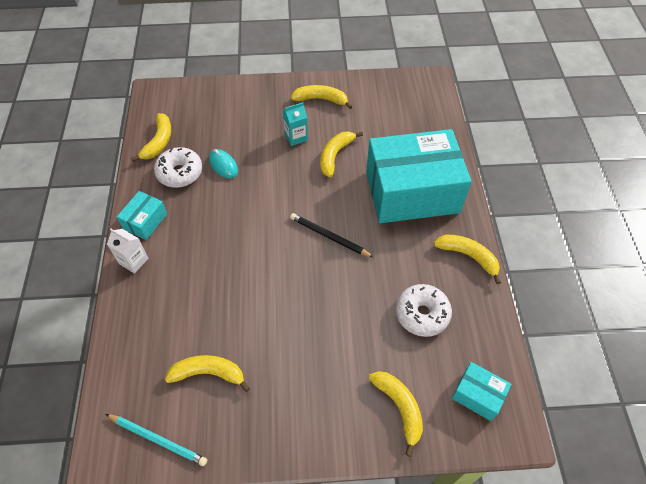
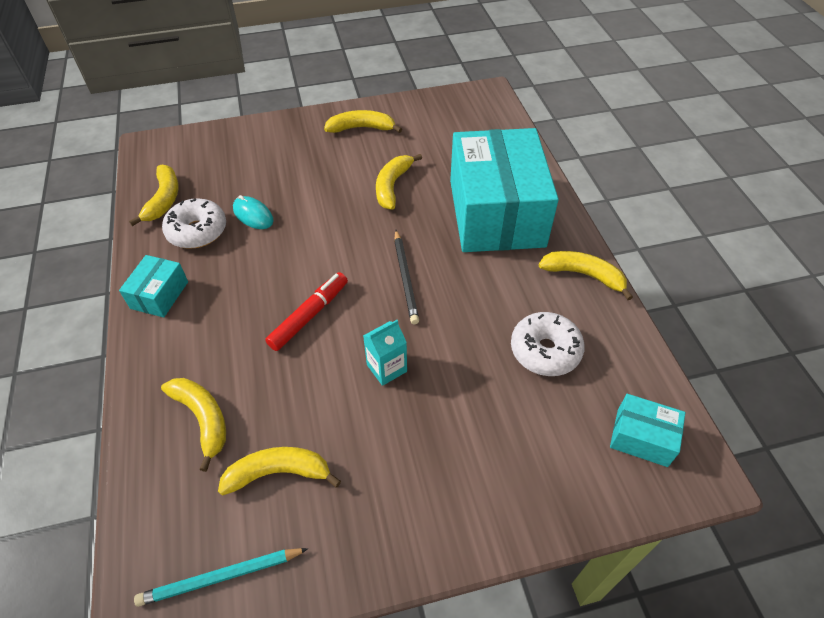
camera: 10 degrees left, 5 degrees down
(133, 261) = (150, 346): white carton -> none
(158, 439) = (221, 577): turquoise pencil -> turquoise pencil turned 150 degrees clockwise
(251, 256) = (309, 315): none -> red marker
(296, 137) = (339, 172): turquoise carton -> turquoise carton (386, 368)
(329, 237) = (405, 278): black pencil -> black pencil turned 120 degrees counterclockwise
(399, 408) = (546, 472): yellow banana -> yellow banana (203, 418)
(412, 192) = (496, 213): turquoise box -> turquoise box turned 75 degrees counterclockwise

